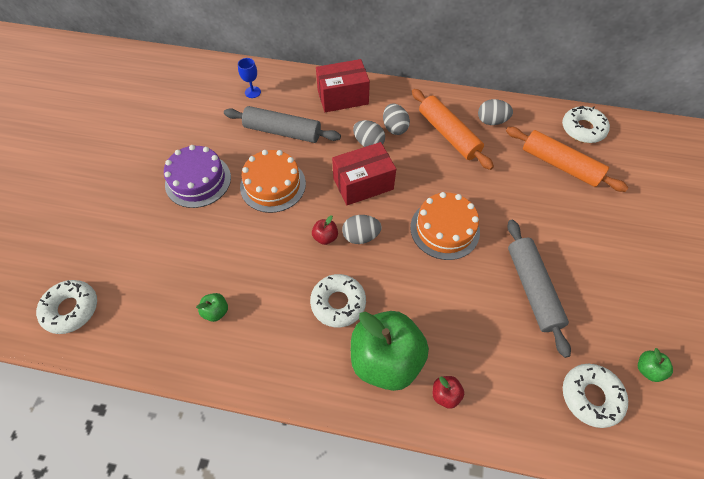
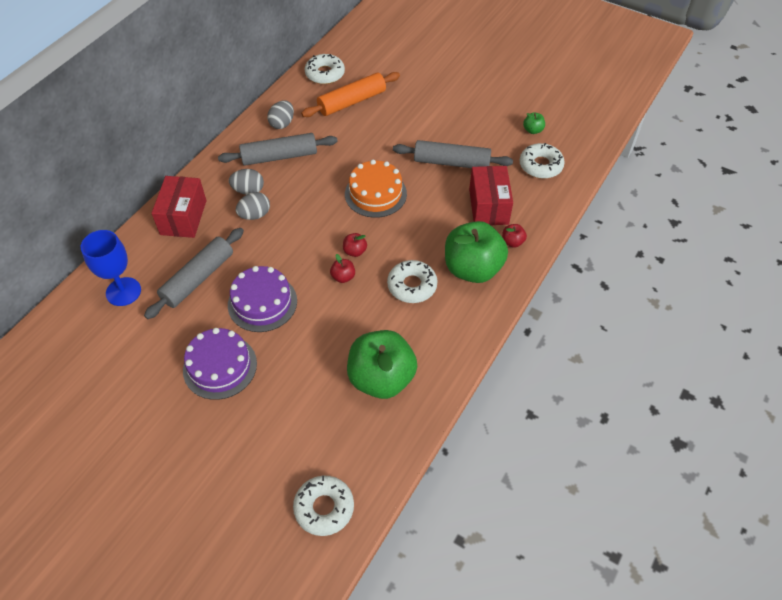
camera: 70 degrees left, 5 degrees down
(216, 311) = (381, 378): green apple -> green apple, size x2.49
(252, 92) = (123, 291): blue goblet -> blue goblet, size x1.80
(273, 185) = (262, 303): orange cake -> purple cake
(361, 236) = (355, 251): grey egg -> red apple
(363, 184) = (300, 233): red box -> red box (488, 206)
(448, 134) = (279, 156): orange rolling pin -> grey rolling pin

